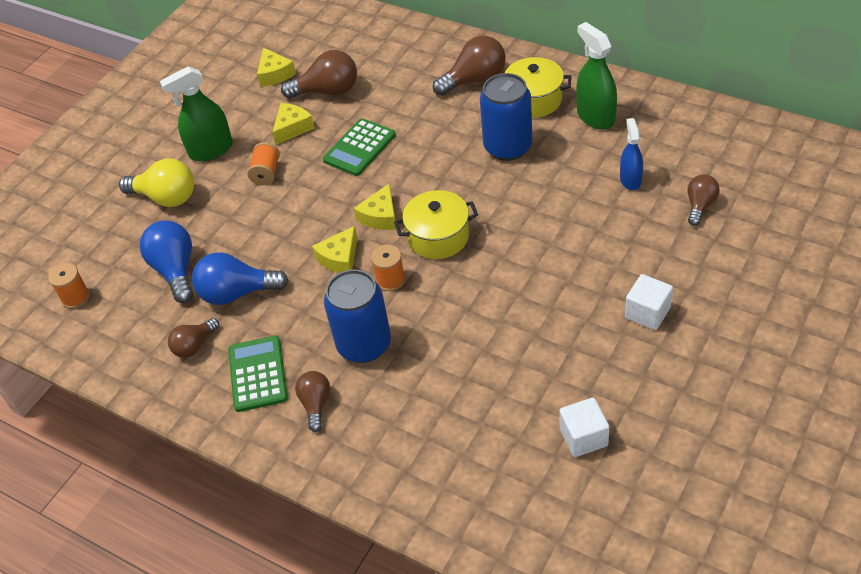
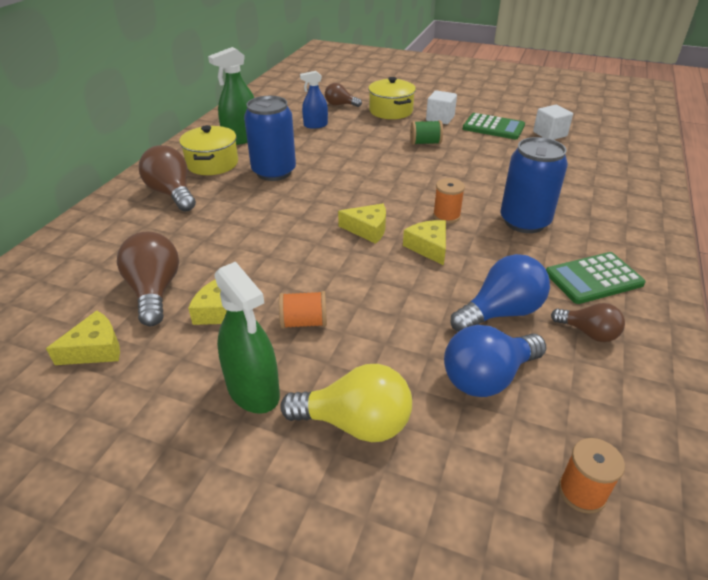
camera: 105 degrees left, 10 degrees down
(166, 197) = (355, 423): yellow light bulb -> yellow light bulb turned 90 degrees clockwise
(237, 293) = (501, 312): blue light bulb -> blue light bulb turned 105 degrees counterclockwise
(316, 404) = (601, 239): brown light bulb -> none
(340, 258) = (428, 247): yellow cheese -> yellow cheese turned 135 degrees counterclockwise
(359, 148) = (265, 254): green calculator -> green calculator (493, 127)
(438, 237) = (388, 197): yellow pot -> yellow pot (391, 111)
(567, 285) = (425, 143): none -> green spool

